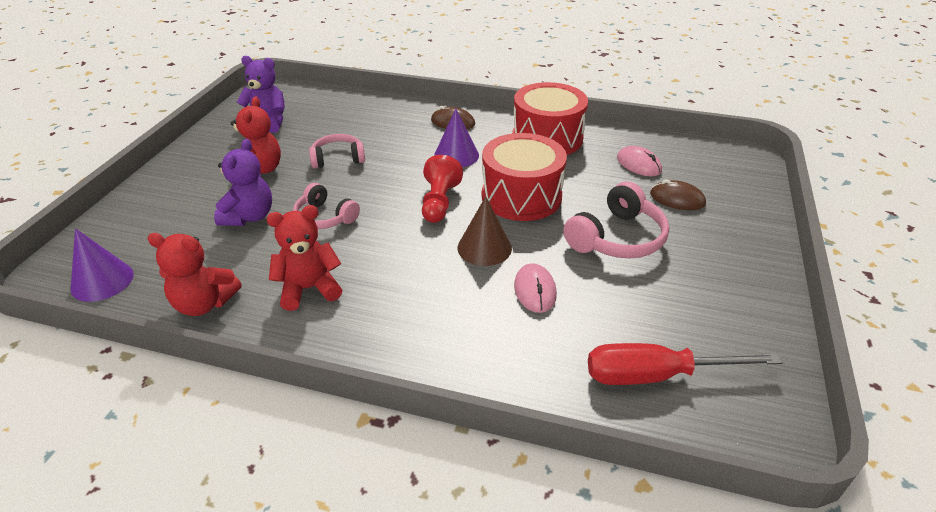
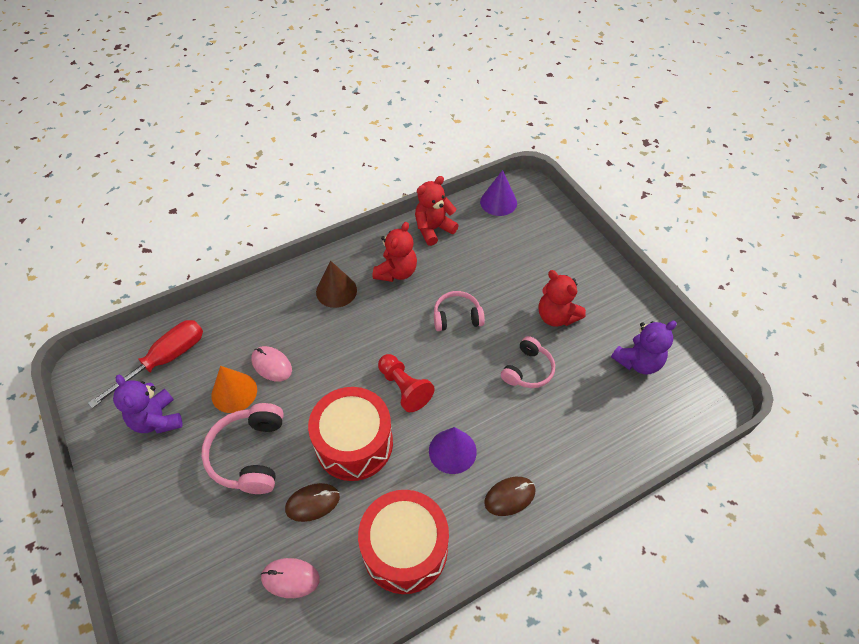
camera: 135 degrees right, 15 degrees up
(249, 216) = (499, 283): purple teddy bear -> purple teddy bear (157, 420)
(484, 248) = (332, 373): brown cone -> brown cone (336, 291)
(595, 291) = (234, 392): none -> orange cone
(677, 199) = (227, 548): brown mouse -> brown mouse (312, 503)

